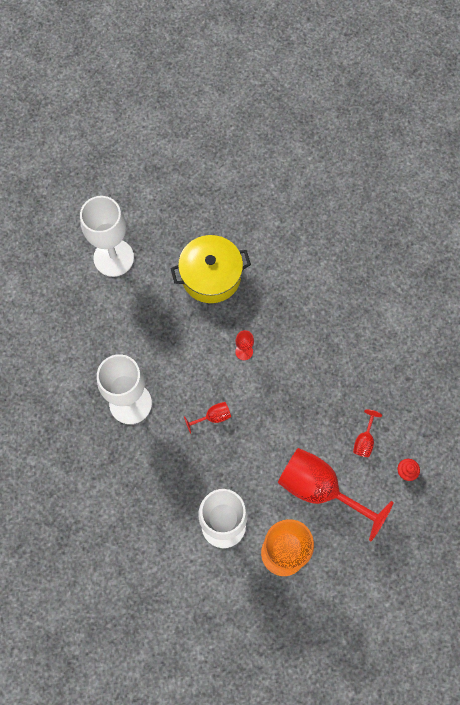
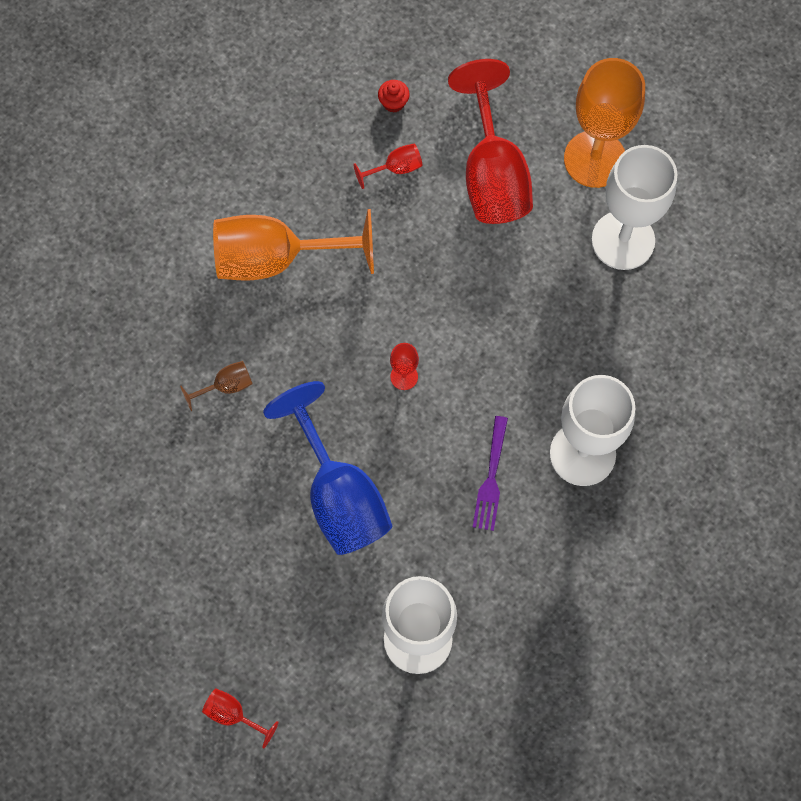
camera: 130 degrees left, 0 degrees up
(158, 350) = (491, 477): none -> purple fork
(211, 276) = (339, 495): yellow pot -> blue goblet
(213, 417) = (514, 348): red goblet -> red goblet (233, 714)
(310, 267) = (226, 386): none -> brown goblet
(360, 340) = (276, 258): none -> orange goblet

